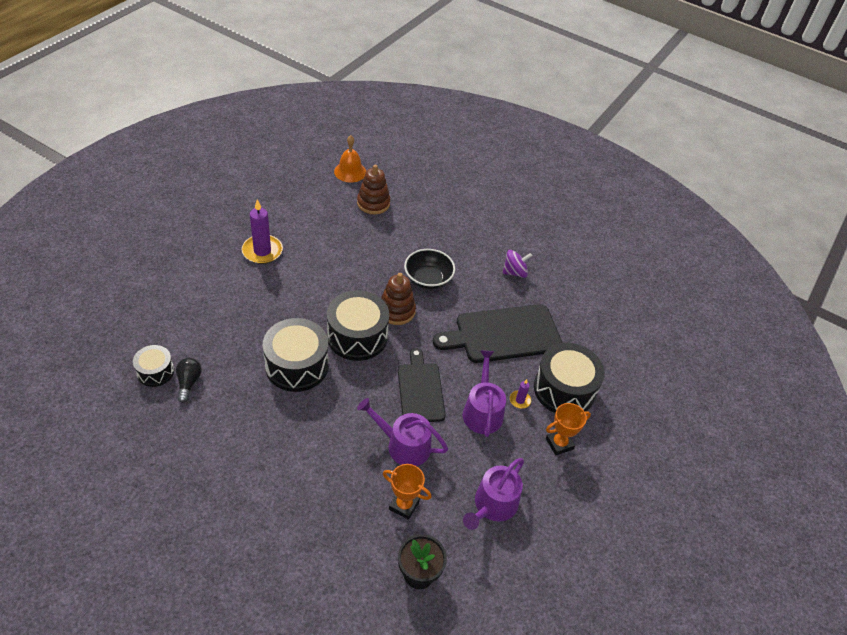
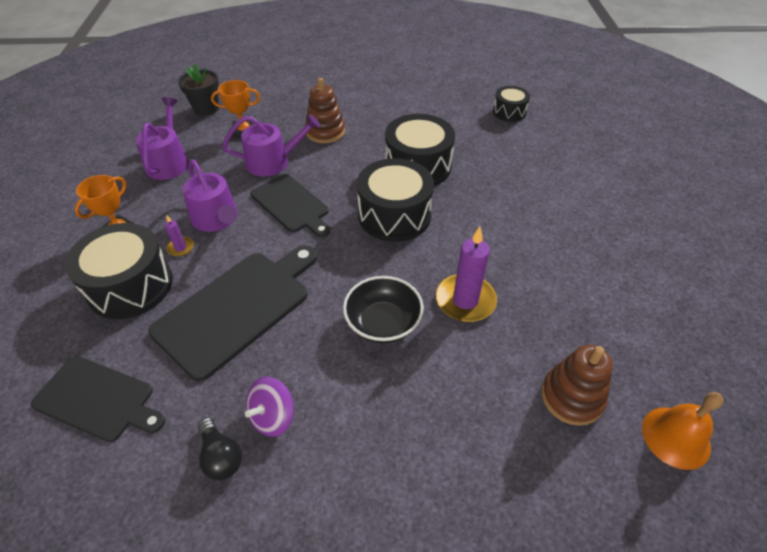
camera: 150 degrees right, 0 degrees up
(188, 382) = (478, 118): black light bulb -> black light bulb (221, 456)
(262, 251) = (585, 238): purple candle -> purple candle (465, 300)
(396, 311) = (382, 261): brown stacking toy -> brown stacking toy (325, 132)
(599, 329) = (98, 399): none -> black cutting board

